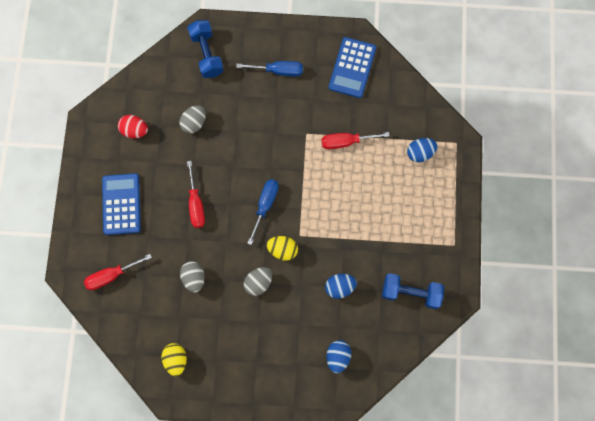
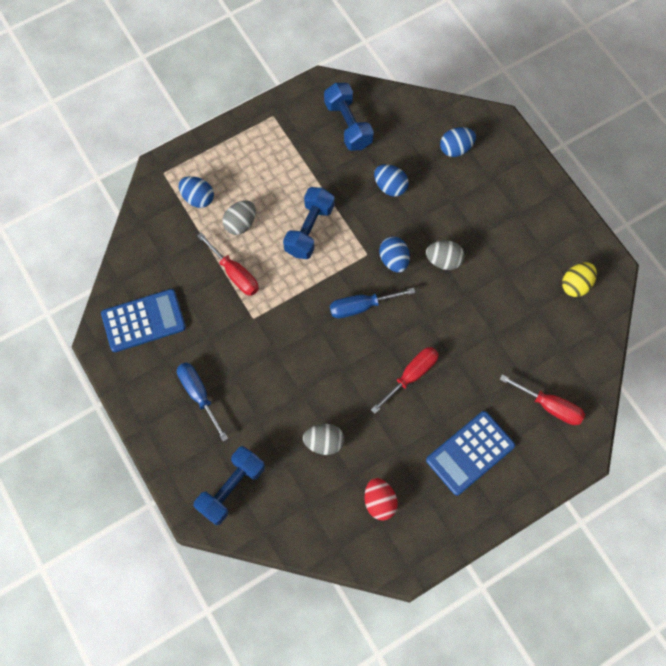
camera: 125 degrees left, 5 degrees down
(194, 278) = (487, 323): grey egg -> grey egg (240, 223)
(282, 250) = (394, 260): yellow egg -> blue egg
(345, 210) = (309, 230): none -> blue dumbbell

